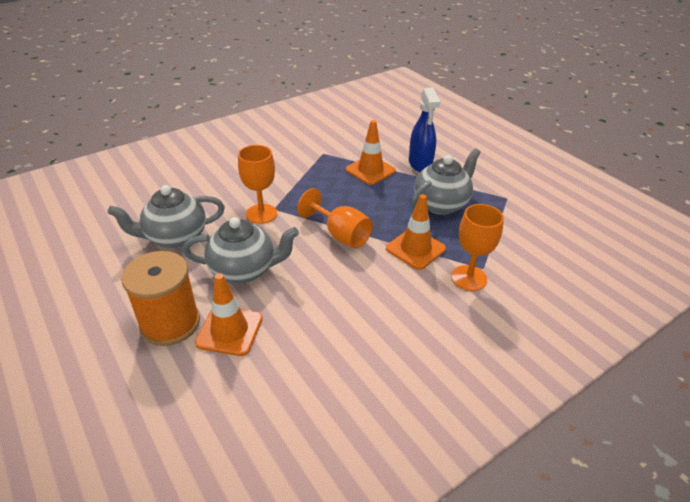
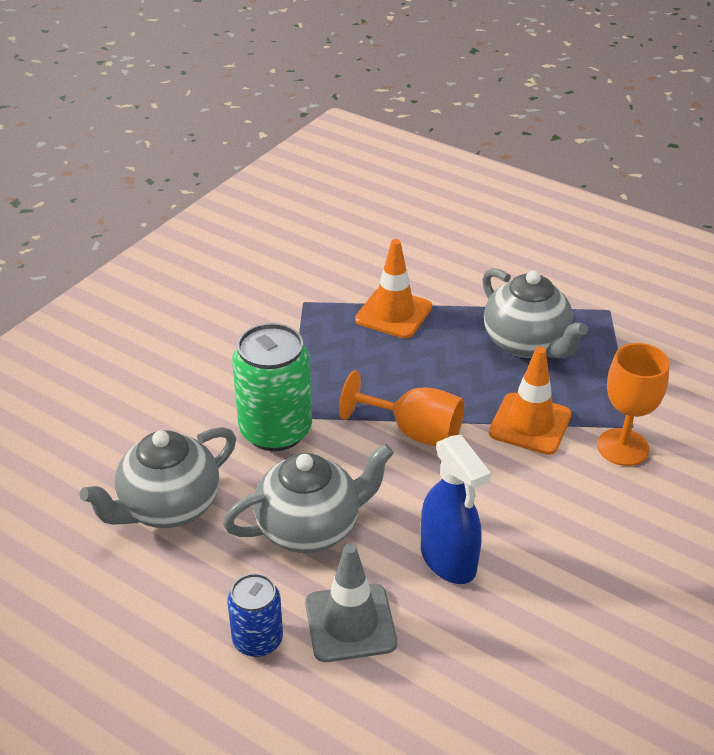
camera: 20 degrees left, 0 degrees up
(170, 323) = (257, 640): orange spool -> blue can
(229, 331) = (350, 623): orange traffic cone -> grey traffic cone
(261, 214) = (275, 430): orange goblet -> green can
(420, 164) = (460, 284): blue spray bottle -> blue spray bottle (448, 560)
(441, 204) = (526, 343): grey teapot -> grey teapot turned 120 degrees clockwise

